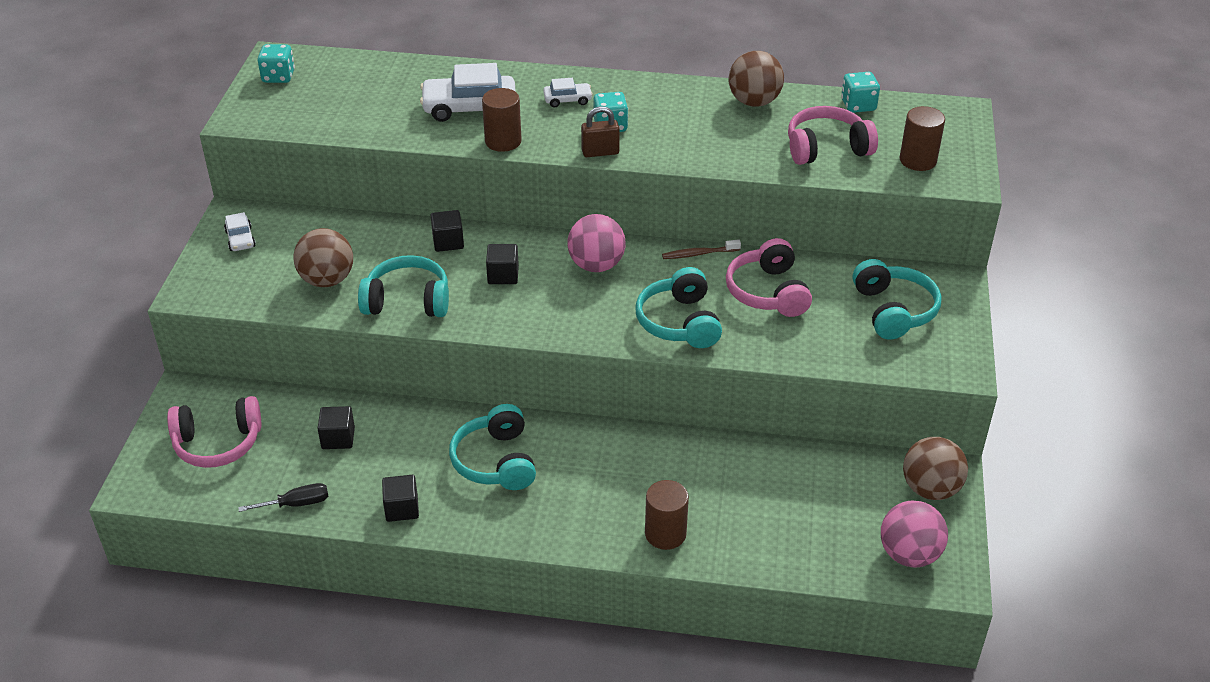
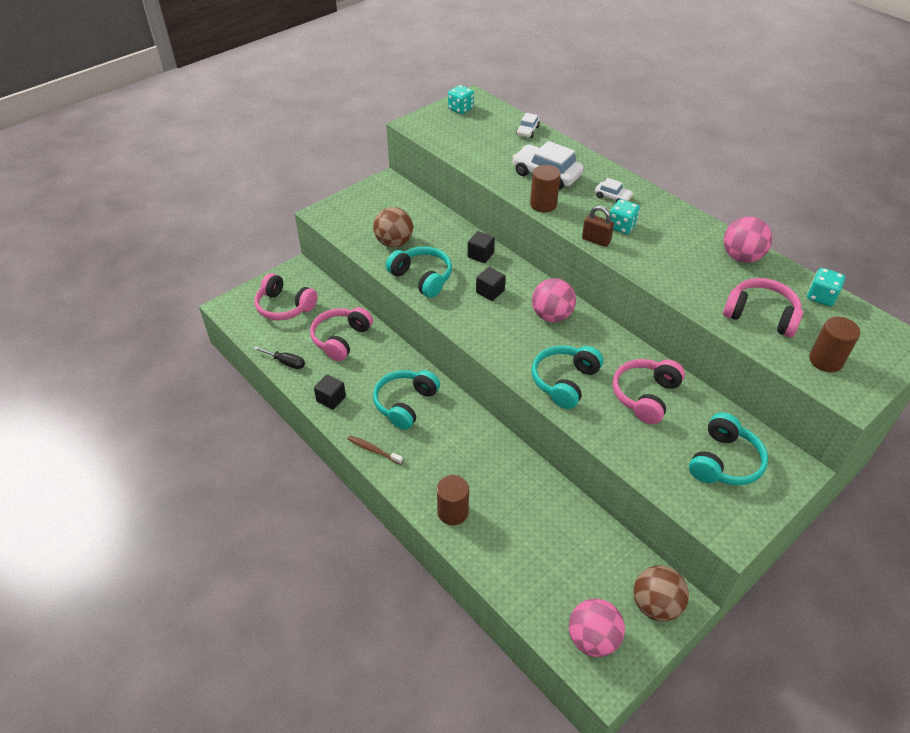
camera: 40 degrees right, 5 degrees up
(240, 239) = (376, 197): white car -> white car (527, 131)
(338, 438) = (341, 339): black cube -> pink headphones
(699, 254) = (625, 344): brown toothbrush -> brown toothbrush (373, 450)
(754, 102) = (741, 257): brown ball -> pink ball

